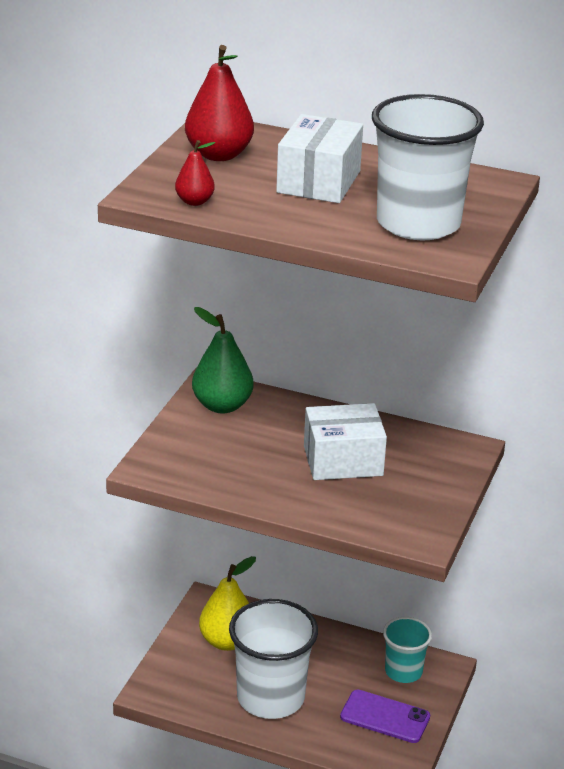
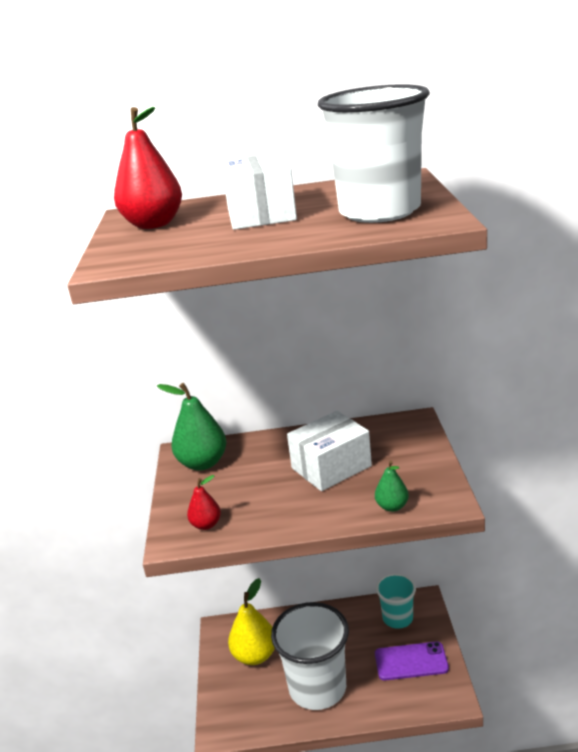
camera: 20 degrees left, 5 degrees down
(194, 201) = (164, 255): red pear -> red pear (206, 525)
(367, 522) = (392, 506): none -> green pear

